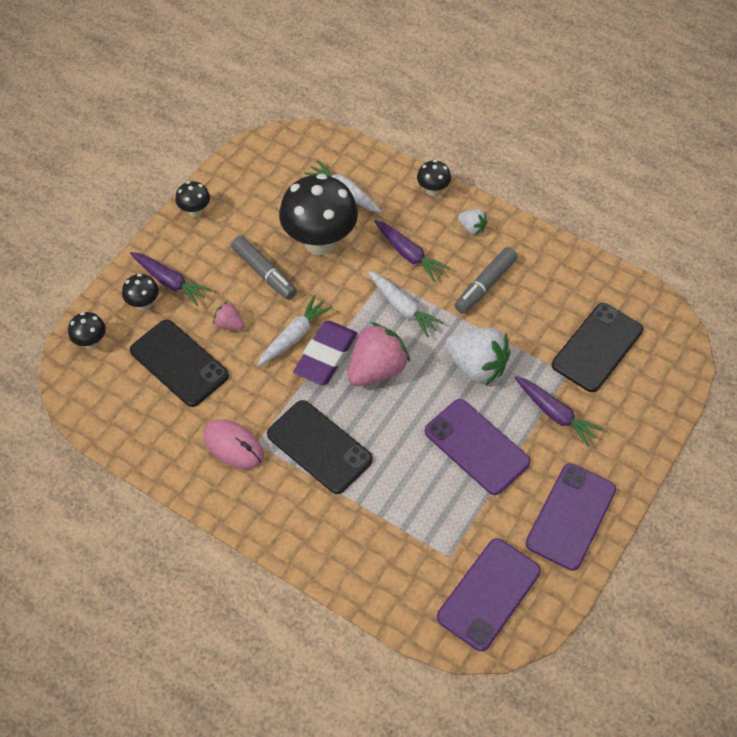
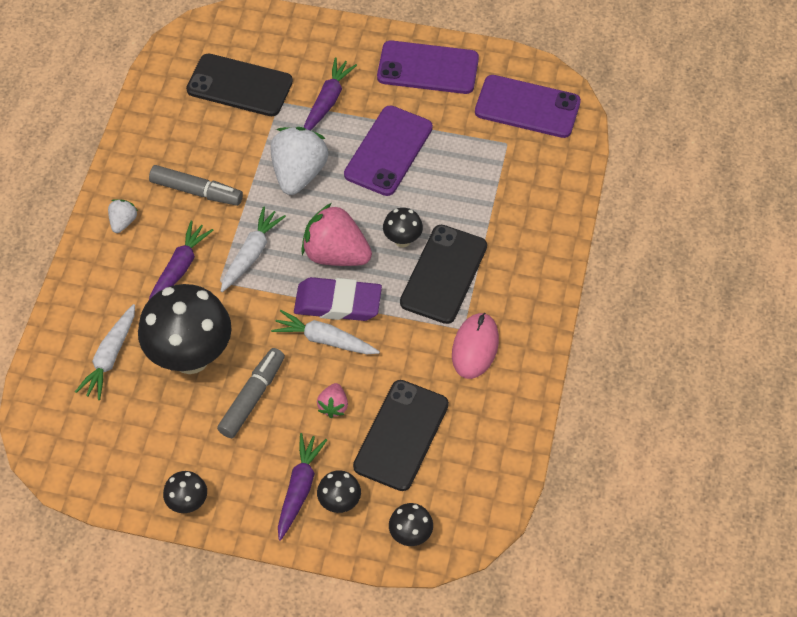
camera: 110 degrees left, 0 degrees up
(433, 190) = (80, 272): black mushroom -> black mushroom (402, 240)

